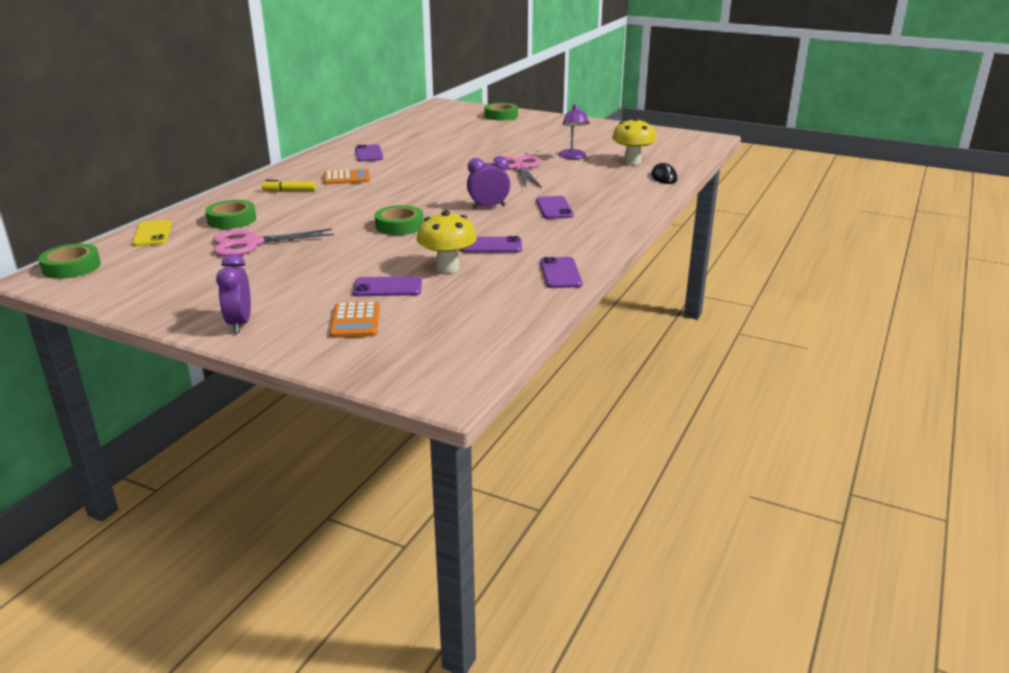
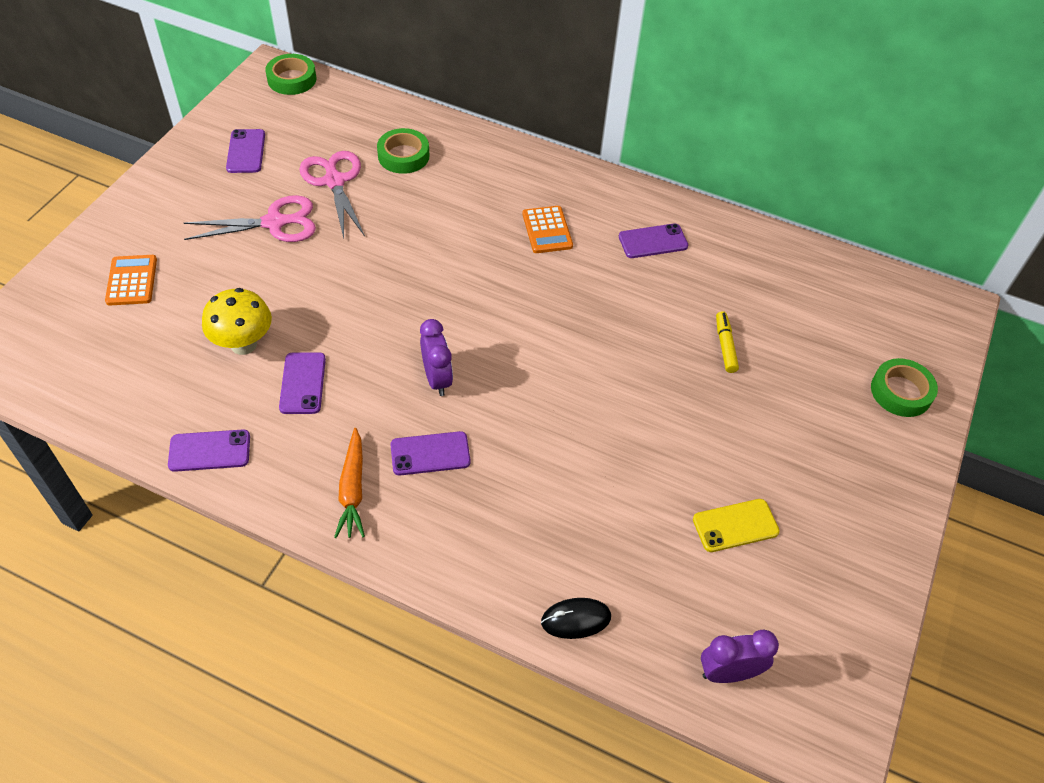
camera: 85 degrees right, 25 degrees up
(152, 234) = (367, 109): yellow phone -> yellow phone (735, 525)
(239, 323) = (147, 204): purple clock -> purple clock (728, 673)
(289, 191) = (496, 186): yellow marker -> yellow marker (725, 346)
(355, 321) = (132, 281): orange calculator -> orange calculator turned 90 degrees clockwise
(387, 287) = (203, 297): purple phone -> purple phone (246, 151)
(399, 226) = (375, 294): green tape -> none
(520, 168) = (605, 416): pink scissors -> pink scissors (275, 223)
(573, 157) = (672, 490): purple lamp -> none
(588, 228) = (352, 489): none -> orange carrot
(632, 162) = (656, 579): yellow mushroom -> none

